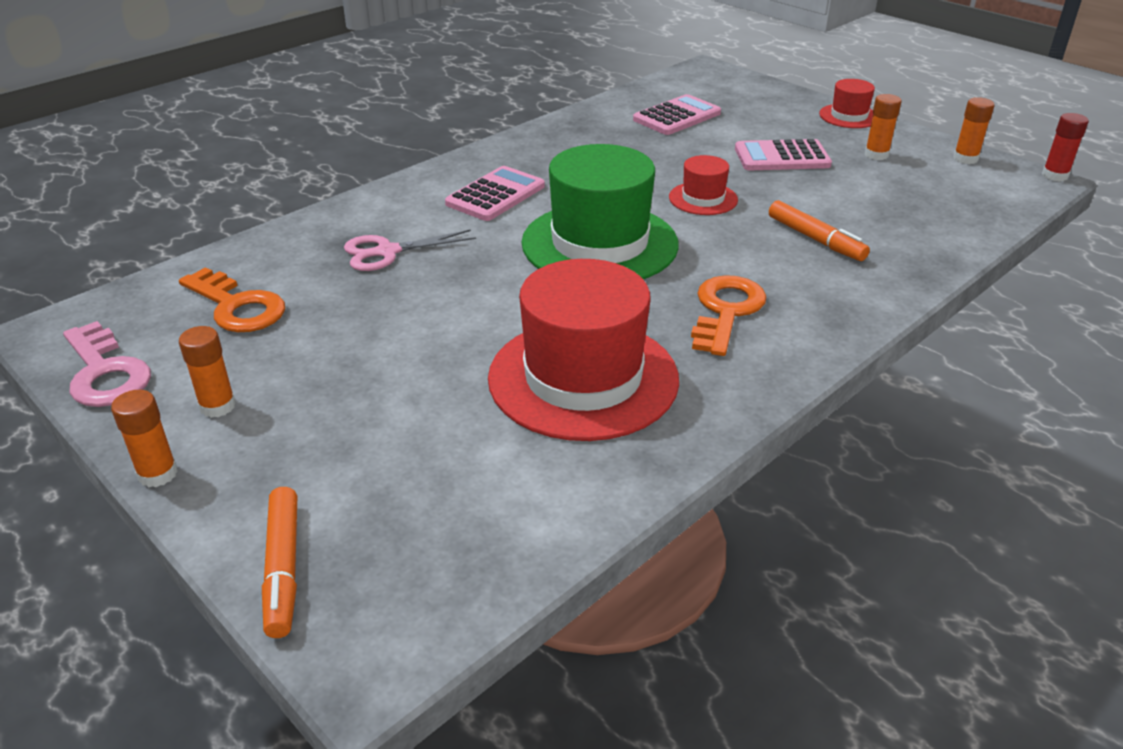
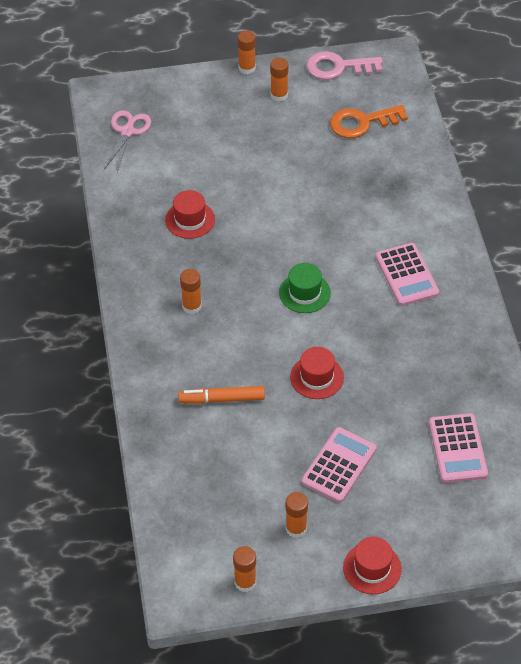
camera: 125 degrees right, 15 degrees up
(283, 568) = (161, 87): orange marker -> none
(387, 252) = (373, 197): pink scissors -> pink scissors (127, 132)
(583, 378) = (190, 220): red hat -> red hat, size x0.47
(599, 244) = (304, 293): green hat -> green hat, size x0.47
(726, 311) = (192, 306): orange key -> orange glue stick
(1055, 175) = (177, 615): red glue stick -> none

